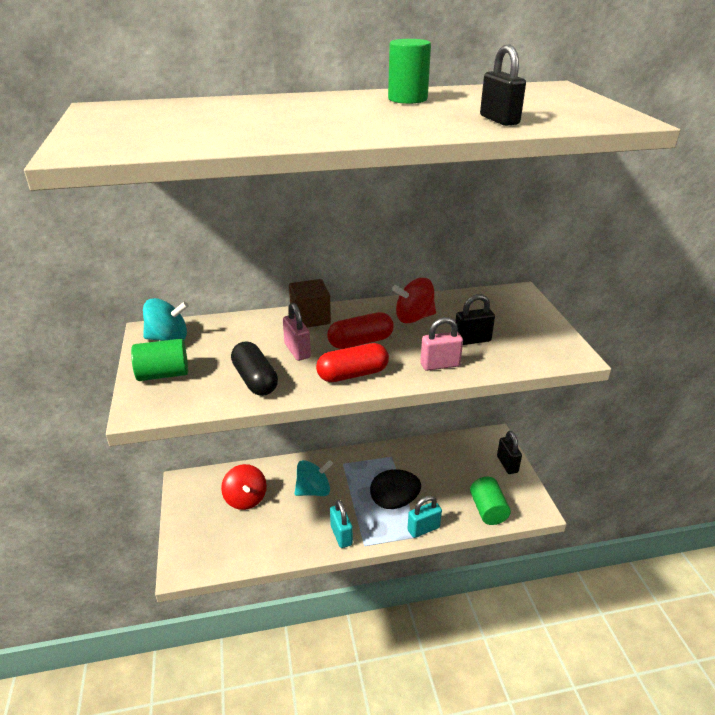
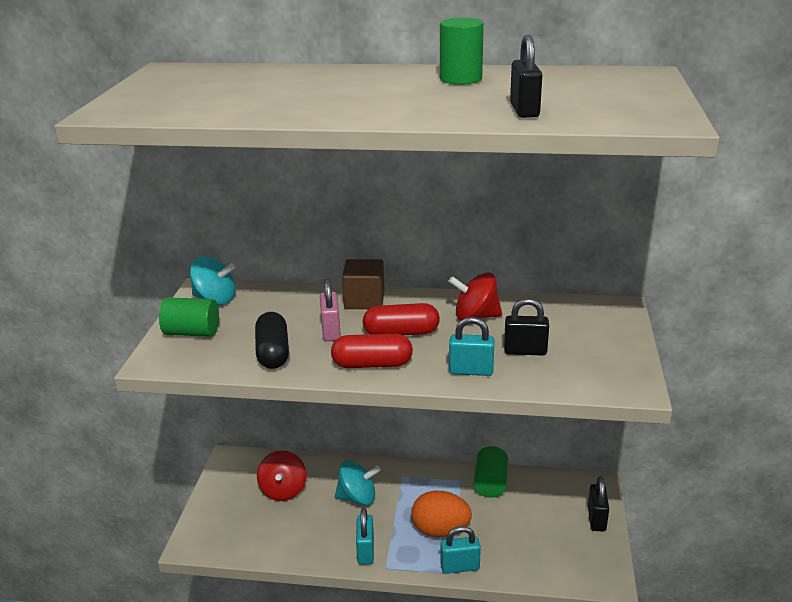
camera: 20 degrees right, 5 degrees down
(394, 502) = (440, 530): black egg -> orange egg
(440, 365) = (471, 371): pink padlock -> turquoise padlock
(488, 510) = (546, 565): green cylinder -> green cylinder (490, 483)

